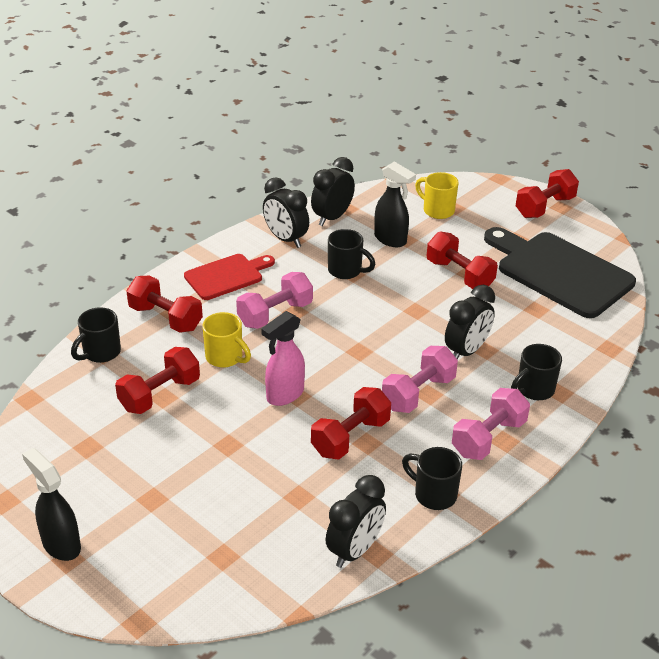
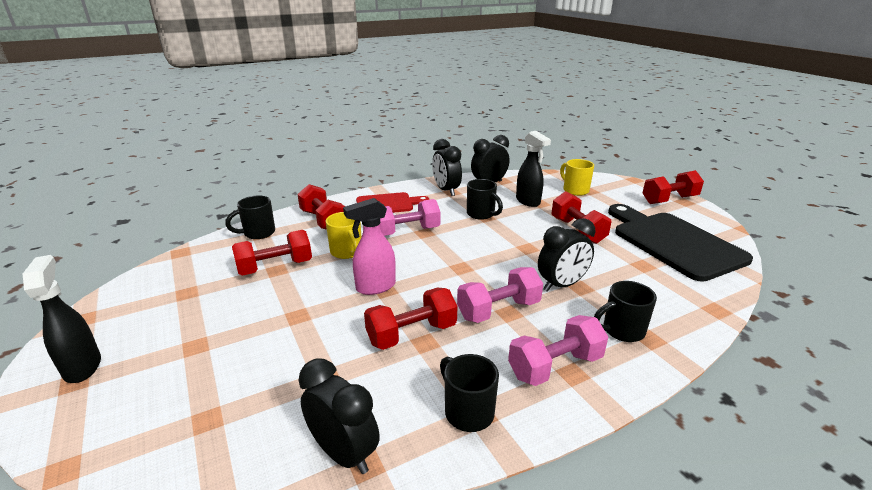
camera: 20 degrees right, 10 degrees down
(355, 550) = (344, 453): black clock -> black clock turned 105 degrees counterclockwise

